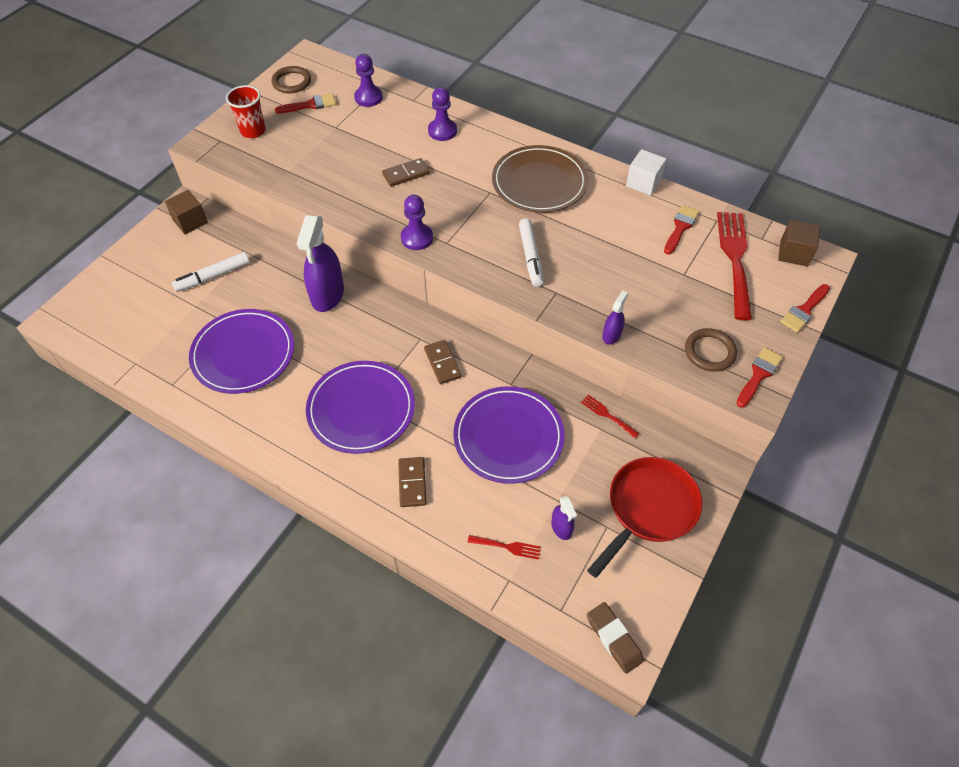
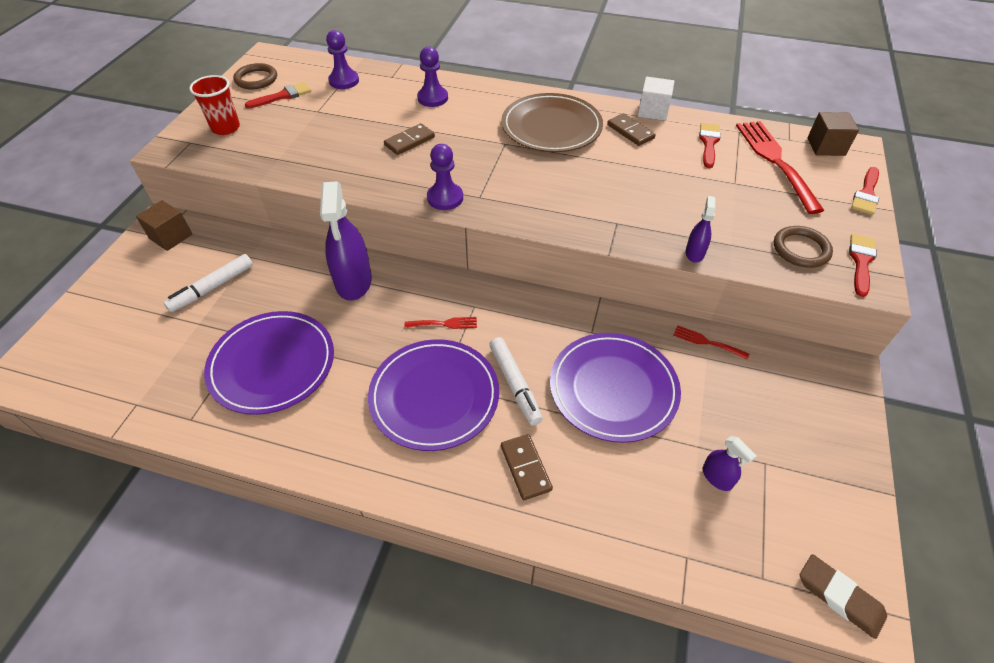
camera: 15 degrees left, 5 degrees down
(442, 363) = (508, 326): brown domino -> brown domino (630, 131)
(507, 547) = (667, 516): red fork -> red fork (444, 323)
(530, 257) = (574, 194): white marker -> white marker (515, 384)
(649, 509) = (799, 432): red pan -> none

